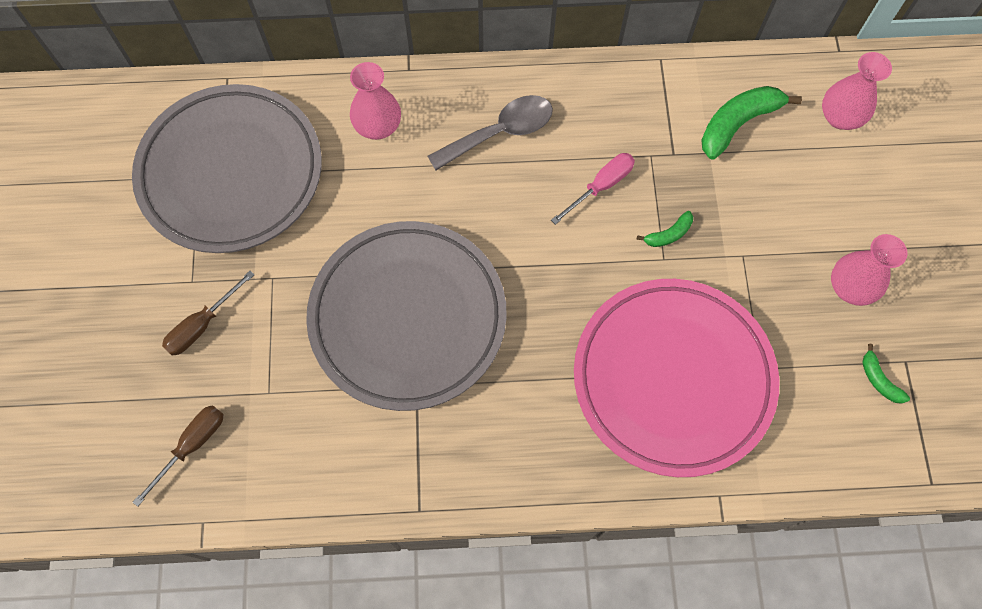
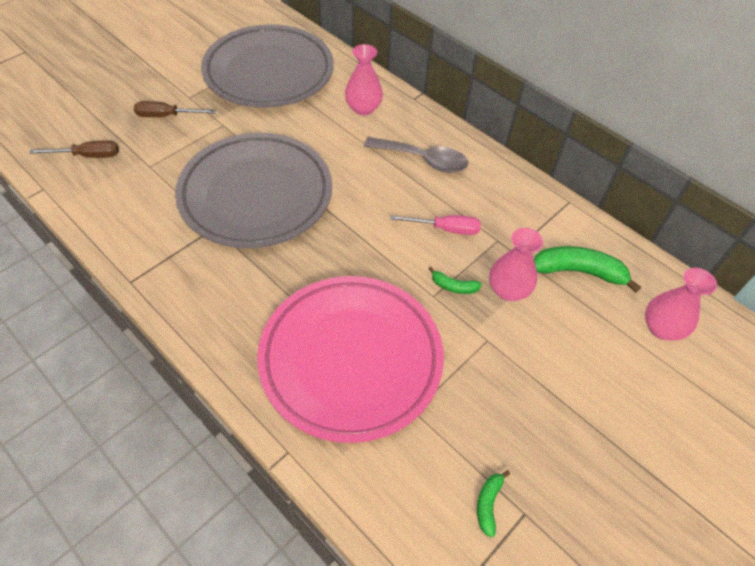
camera: 45 degrees right, 15 degrees down
(850, 287) = (540, 428): pink vase -> pink vase (508, 290)

